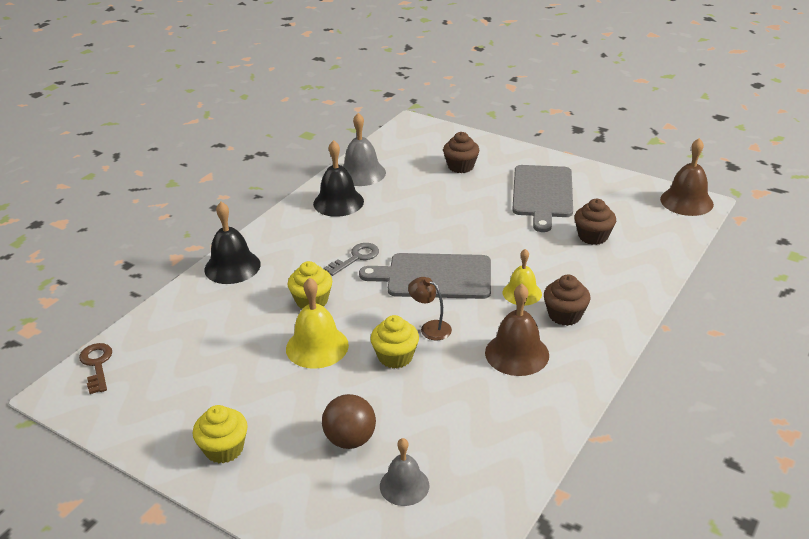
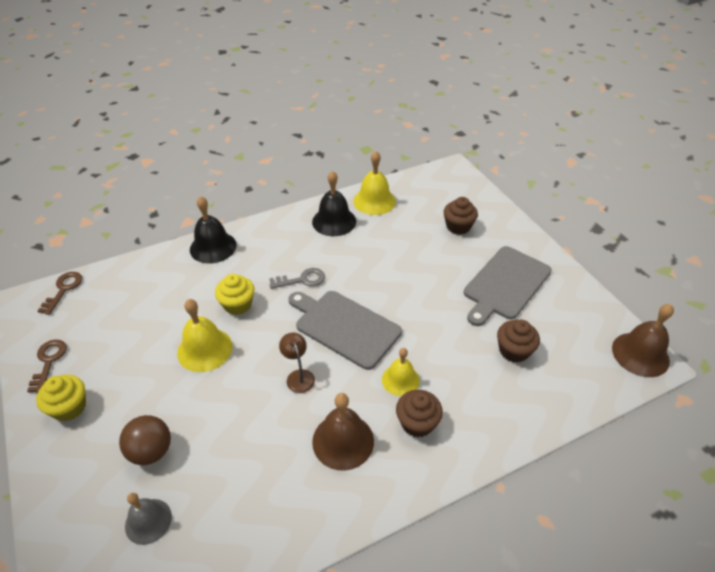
camera: 30 degrees right, 10 degrees up
(154, 426) = (48, 361): none -> brown key
(361, 173) = (374, 201): grey bell -> yellow bell
(395, 357) = (249, 390): yellow cupcake -> none

